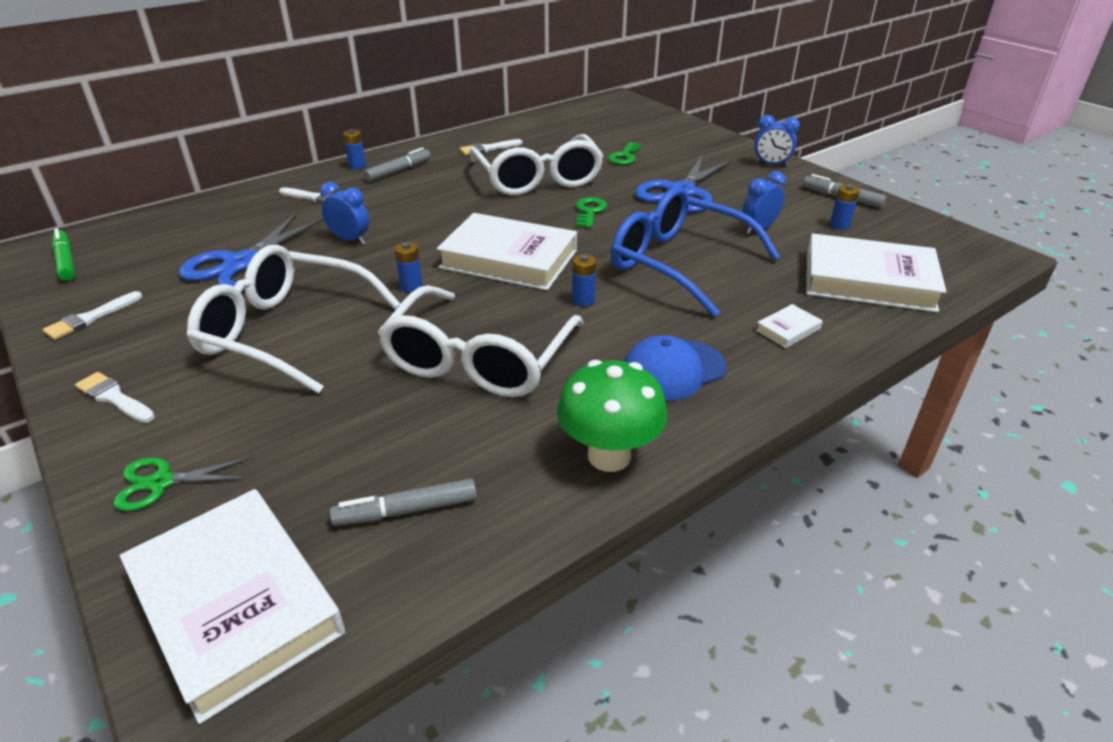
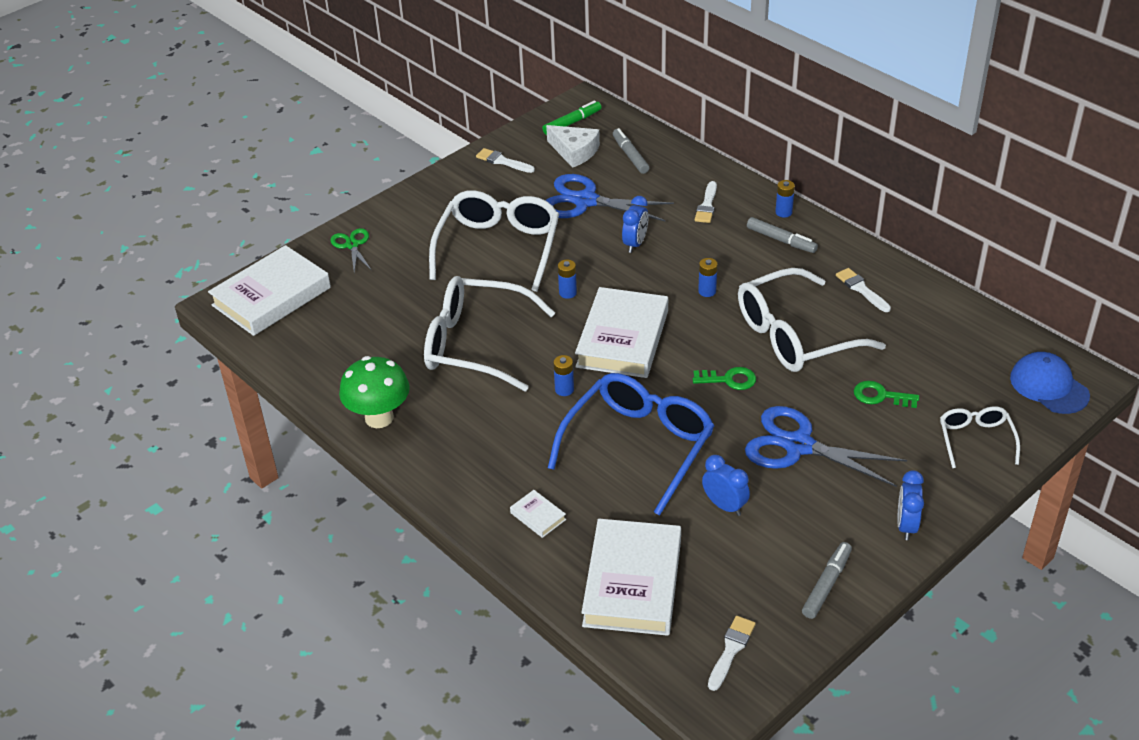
camera: 85 degrees right, 5 degrees up
(114, 398) = (422, 202): white brush -> white brush (731, 650)
(131, 264) = (574, 151): none -> white cheese
(406, 511) = (332, 339): grey marker -> grey marker (630, 155)
(673, 370) = (473, 446): blue cap -> blue cap (1049, 386)
(677, 133) = (975, 439): none -> white glasses
(839, 225) = (751, 574): blue battery -> blue battery (707, 291)

